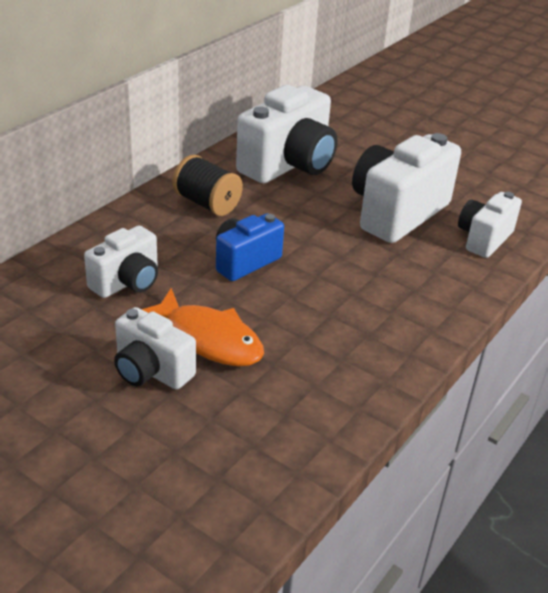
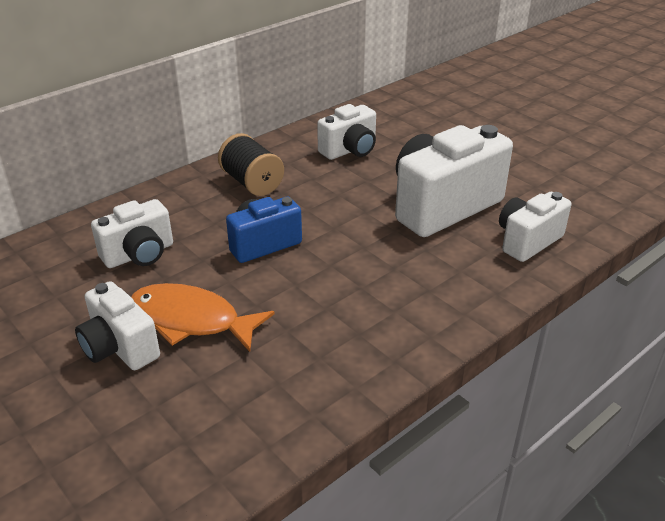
camera: 15 degrees right, 0 degrees up
(209, 339) = (191, 320): orange fish -> orange fish turned 150 degrees clockwise
(289, 165) = (350, 150): white camera -> white camera, size x0.58

